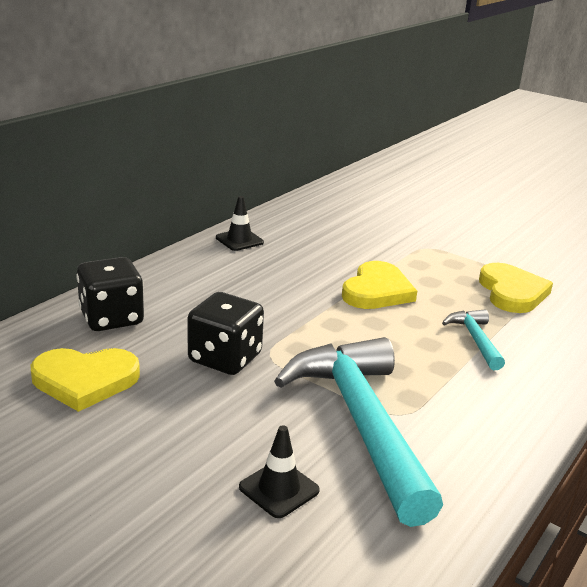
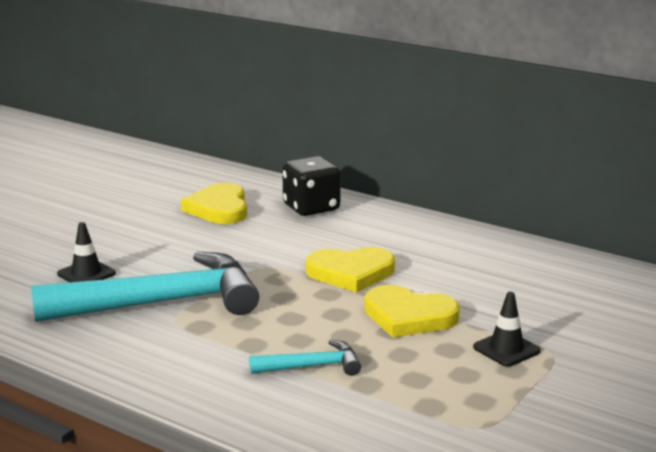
camera: 90 degrees right, 5 degrees down
(225, 358) = (255, 250): black dice -> none
(239, 240) = (498, 246): black traffic cone -> black traffic cone (506, 349)
(512, 292) = (443, 403): yellow heart -> yellow heart (351, 273)

